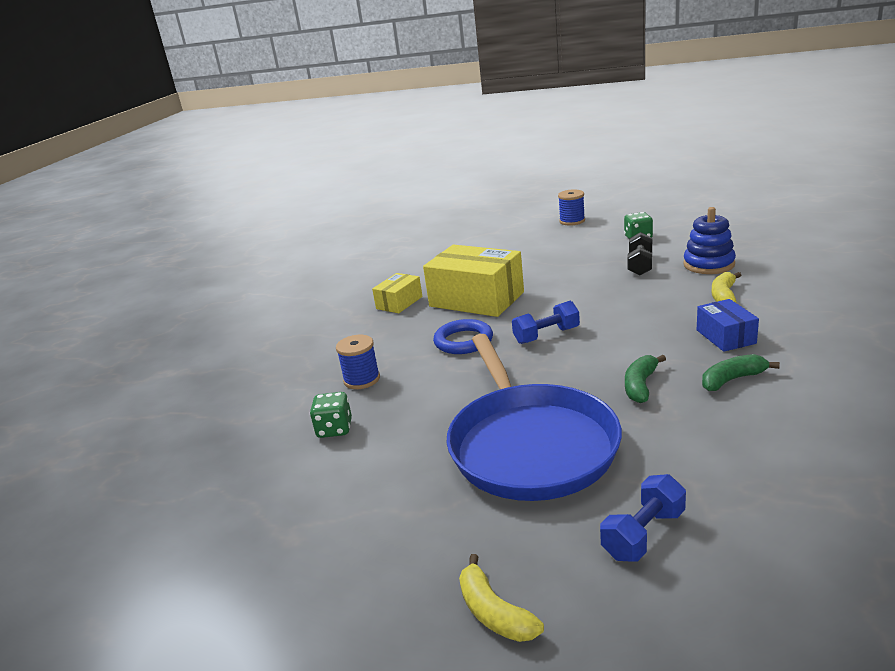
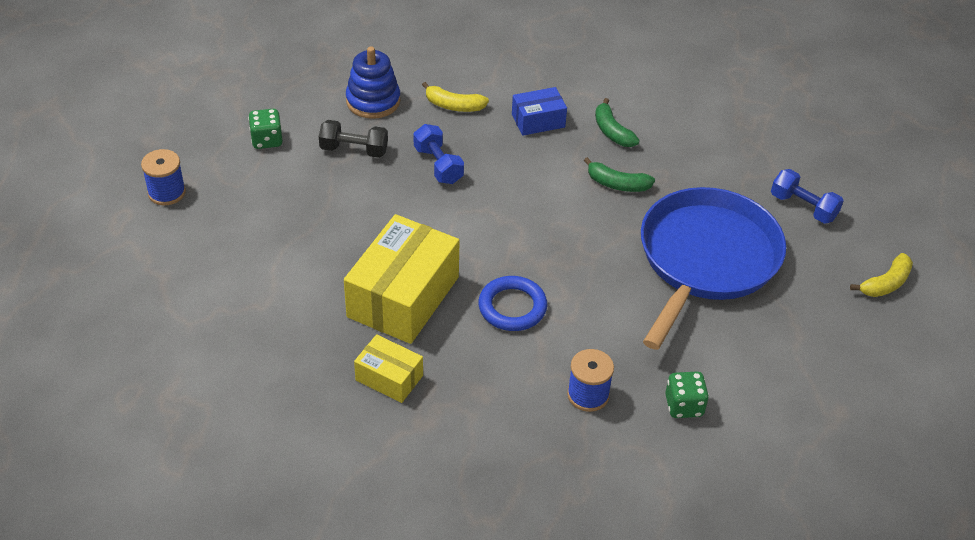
camera: 100 degrees left, 20 degrees up
(530, 445) = (706, 259): blue pan -> blue pan turned 45 degrees counterclockwise
(546, 335) = (512, 238): blue dumbbell -> blue dumbbell (438, 165)

